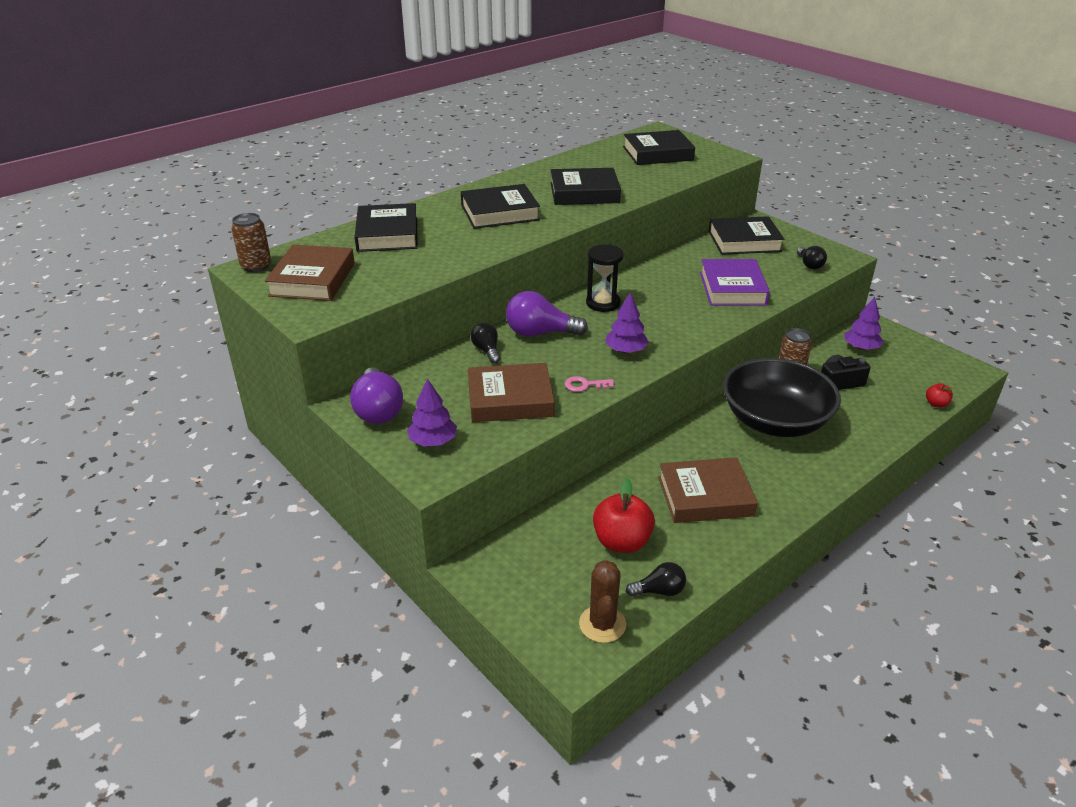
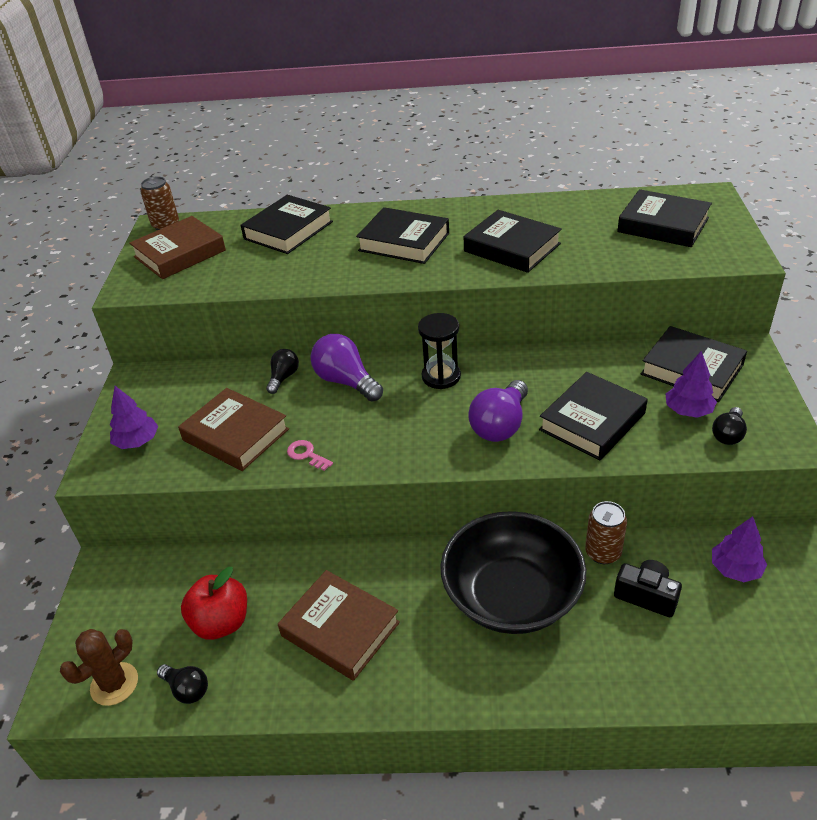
camera: 45 degrees right, 5 degrees up
(378, 410) = (143, 392): purple light bulb -> purple light bulb (500, 425)
(626, 350) = (389, 438): purple tree -> purple tree (688, 411)
(732, 288) = (592, 421): purple book -> black book
(936, 404) = (731, 696): red apple -> none

